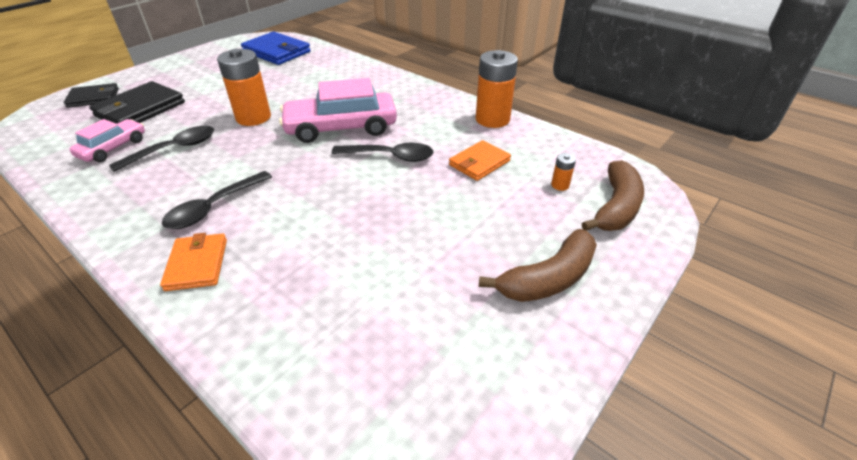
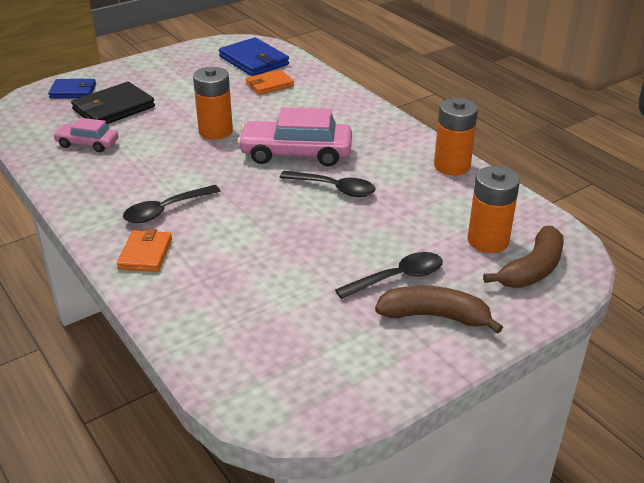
camera: 15 degrees right, 5 degrees down
(94, 98) = (73, 91): black wallet -> blue wallet
(113, 148) = (87, 144): pink car -> pink car turned 120 degrees counterclockwise
(174, 149) = (139, 152): black spoon -> black spoon (397, 278)
(479, 163) = (418, 208): orange wallet -> orange wallet (269, 85)
(548, 279) = (434, 316): brown banana -> brown banana turned 150 degrees counterclockwise
(560, 185) = (488, 241): orange battery -> orange battery, size x2.33

